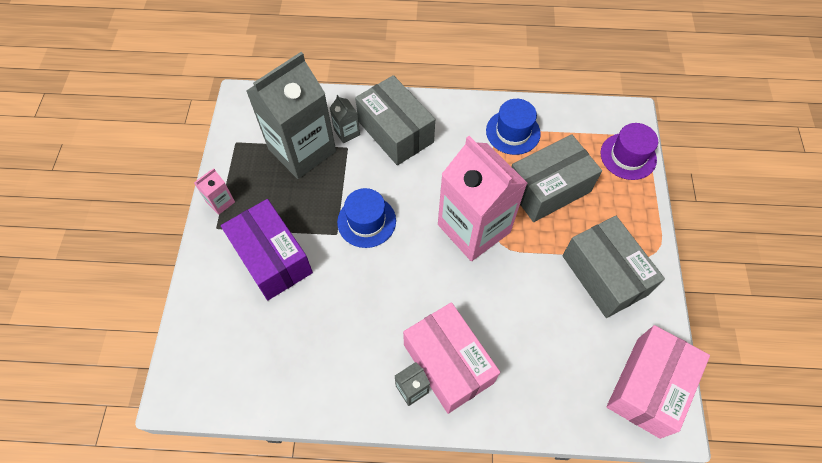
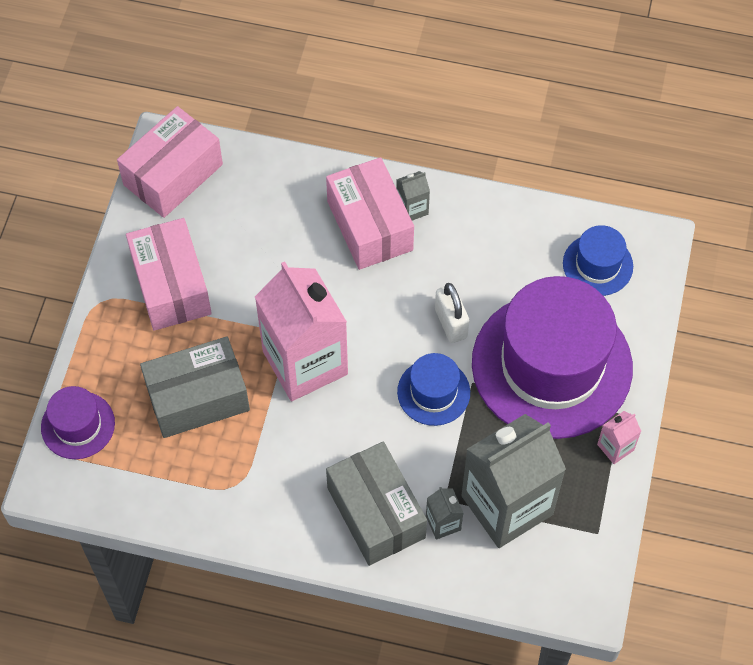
camera: 170 degrees left, 0 degrees up
(272, 258) = (551, 365): purple box -> purple hat
(360, 281) = (451, 323): none -> white padlock
(513, 132) = (216, 485): blue hat -> blue hat (597, 265)
(604, 275) = (171, 286): grey box -> pink box

